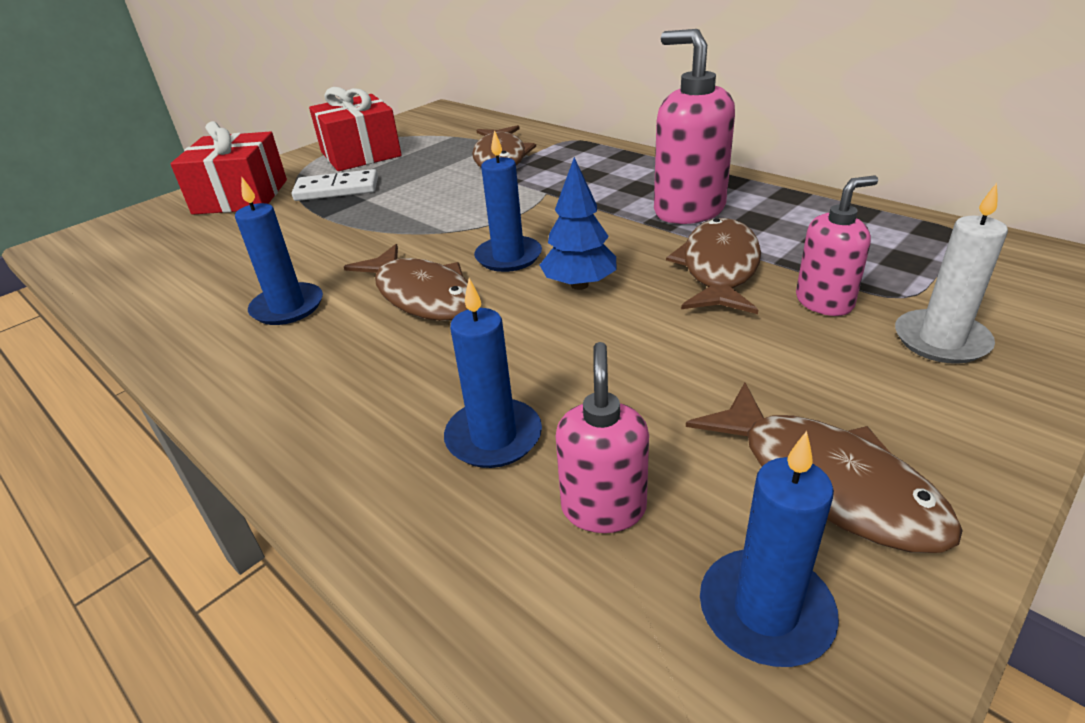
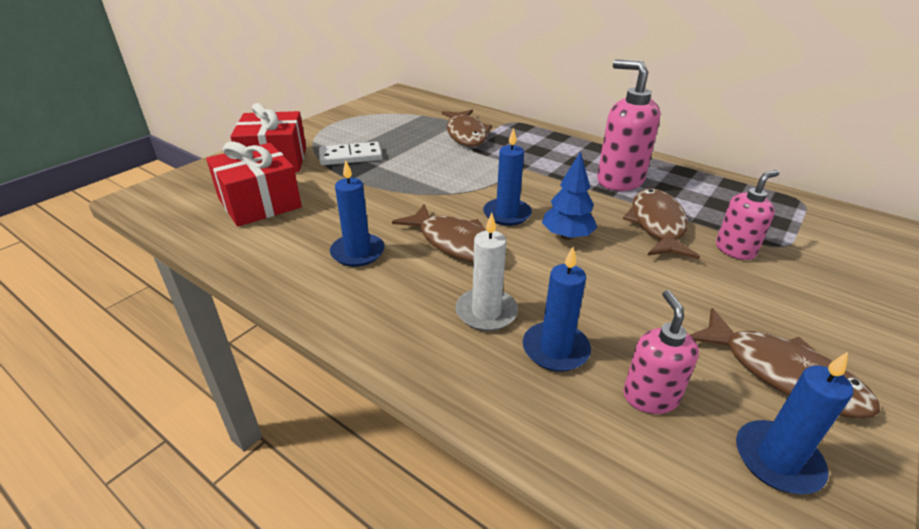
camera: 10 degrees left, 0 degrees up
(360, 154) = (355, 127): red gift -> red gift (259, 203)
(941, 340) = (816, 277): white candle -> white candle (486, 312)

